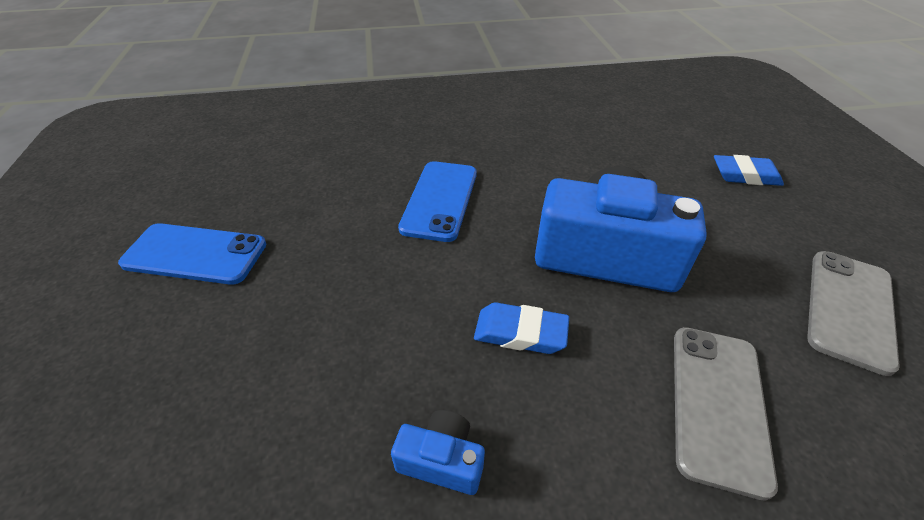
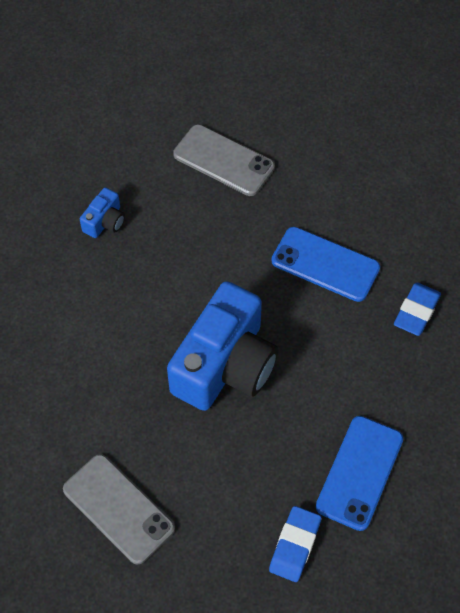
camera: 105 degrees right, 15 degrees up
(195, 254) = (303, 105): blue phone -> blue phone (360, 473)
(520, 333) = (171, 282): blue eraser -> blue eraser (416, 311)
(717, 404) = (84, 370): grey phone -> grey phone (224, 160)

